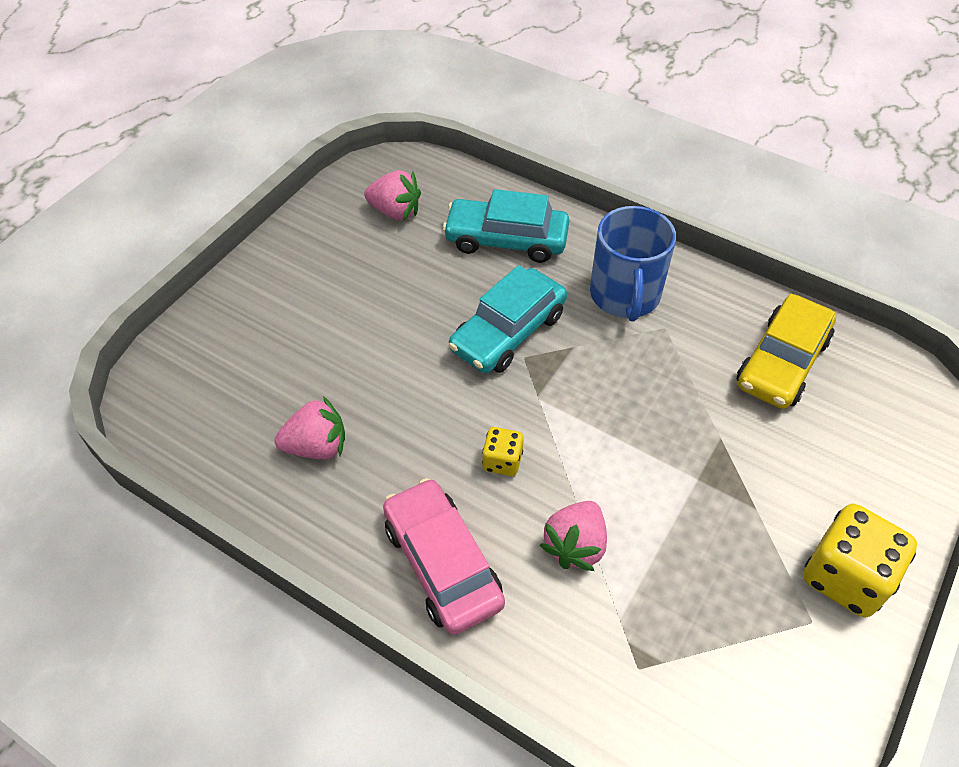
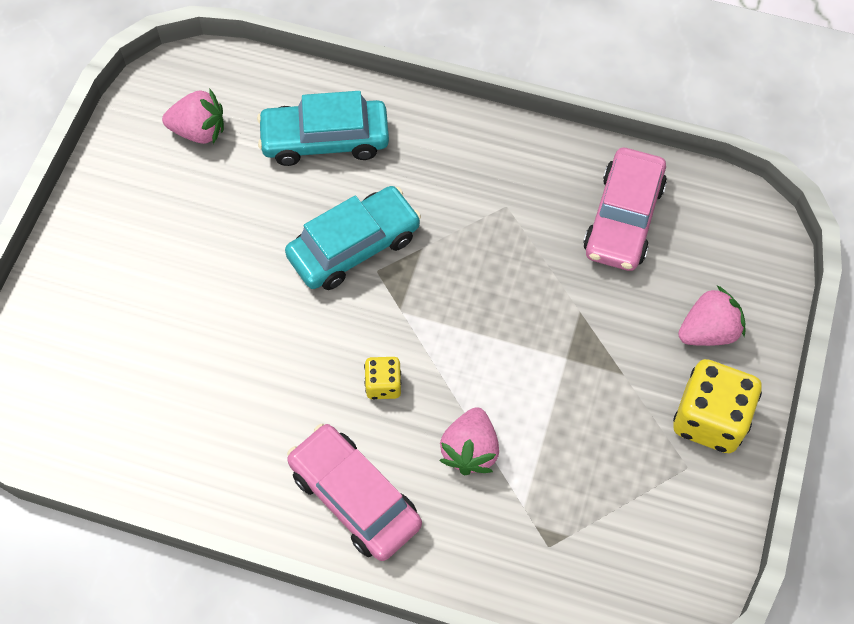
camera: 15 degrees left, 10 degrees up
(316, 446) = (202, 413): pink strawberry -> pink strawberry (708, 331)
(508, 332) = (354, 246): turquoise car -> turquoise car turned 150 degrees counterclockwise
(625, 295) = (460, 178): blue mug -> none
(782, 362) = (623, 218): yellow car -> pink car

